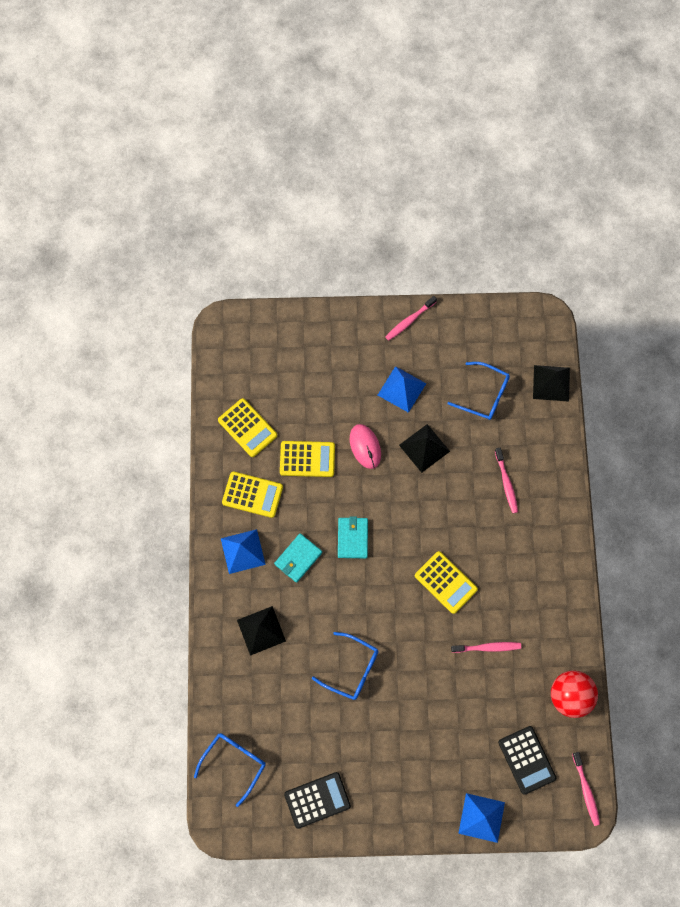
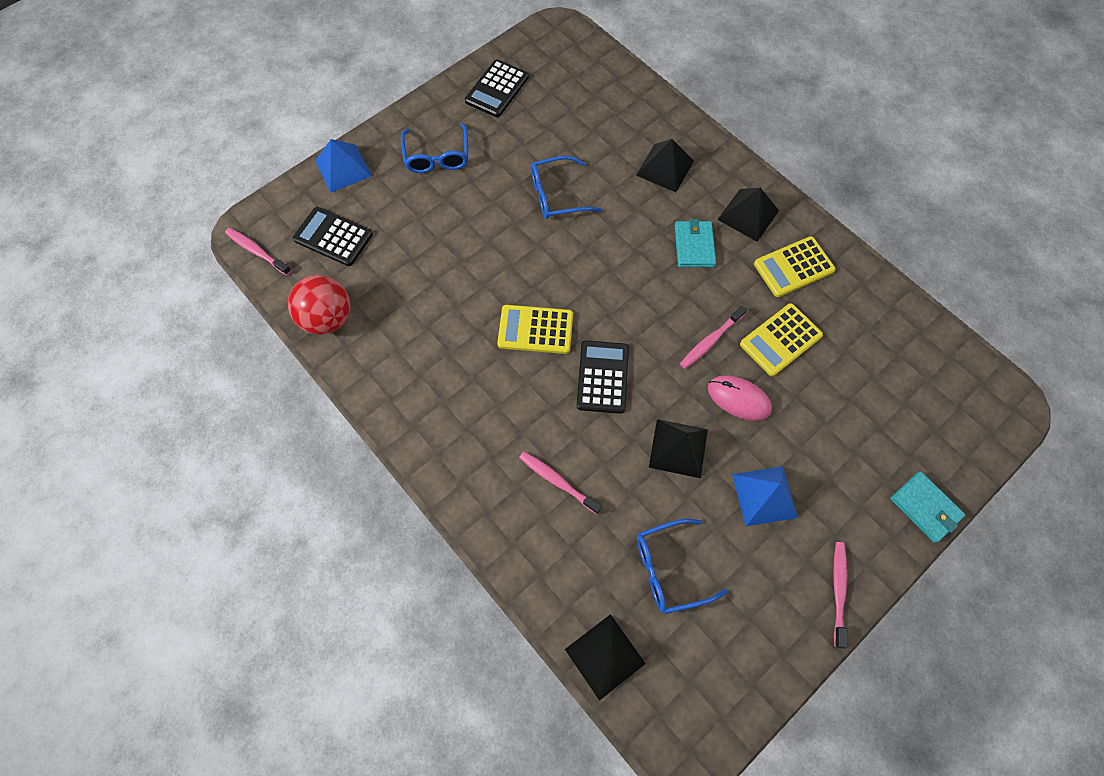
camera: 140 degrees right, 5 degrees down
(234, 763) = (588, 68): blue glasses -> blue glasses (437, 157)
(243, 551) = (748, 215): blue pyramid -> black pyramid
(247, 428) = (867, 323): yellow calculator -> none
(352, 538) = (662, 301): turquoise wallet -> turquoise wallet (925, 507)
(431, 521) = (602, 377): none -> black calculator
(487, 647) = (444, 302): pink toothbrush -> pink toothbrush (710, 341)

